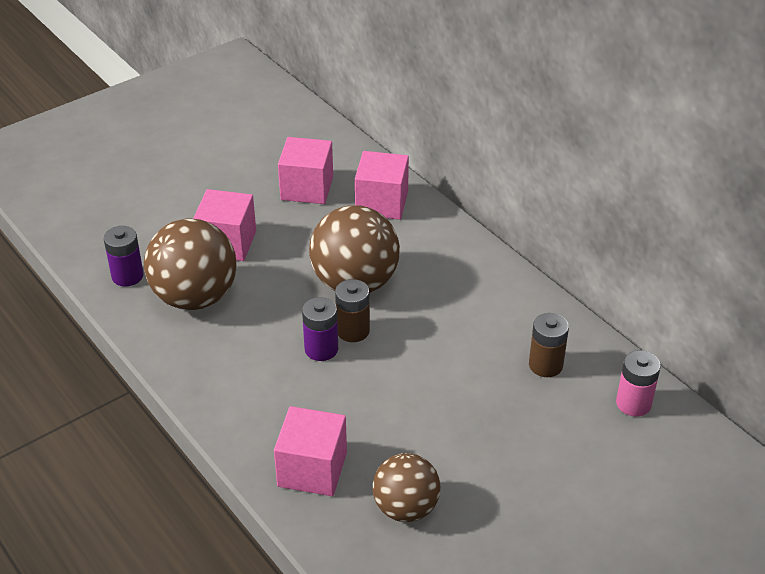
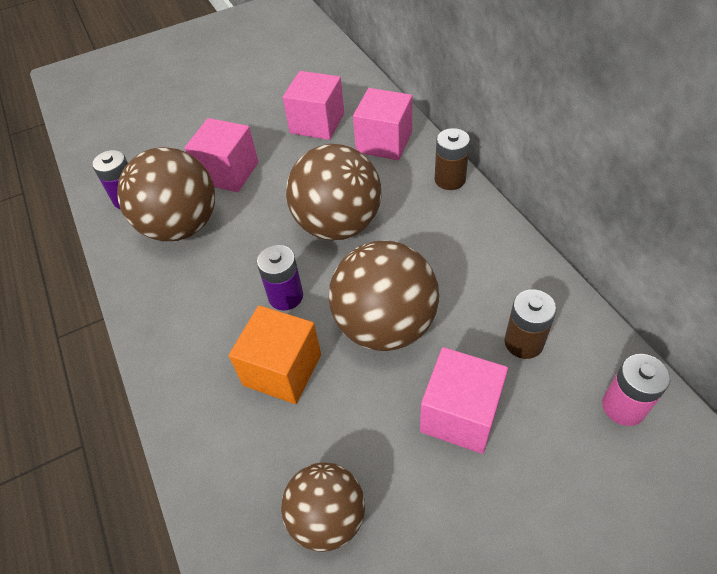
camera: 15 degrees right, 10 degrees up
(312, 469) = (237, 446): pink cube -> pink cube (460, 414)
(335, 408) = (282, 370): none -> orange cube
(353, 331) = (323, 278): brown battery -> brown battery (450, 179)
(421, 364) = (385, 325): none -> brown ball

